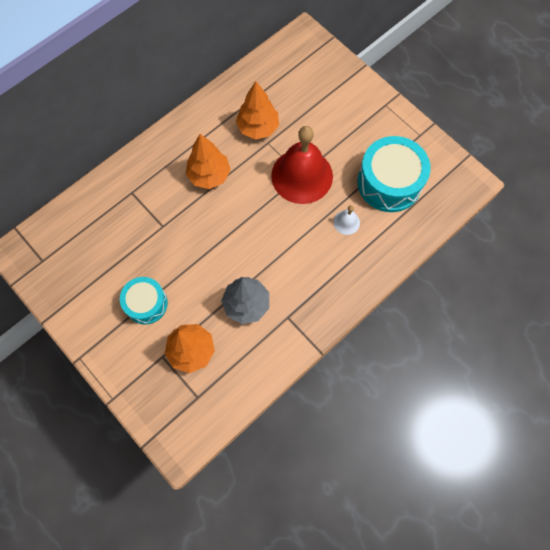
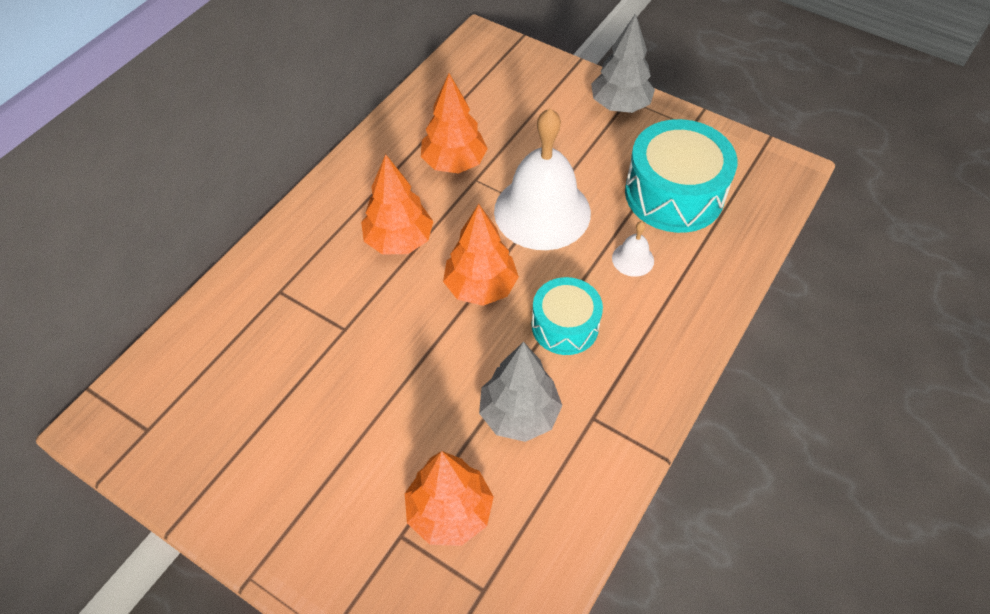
camera: 15 degrees left, 15 degrees down
(146, 303) = (349, 455): turquoise drum -> turquoise drum (565, 326)
(248, 219) = (481, 287): none -> orange tree
(302, 176) = (542, 211): red bell -> white bell
(378, 108) = (620, 105): none -> grey tree

